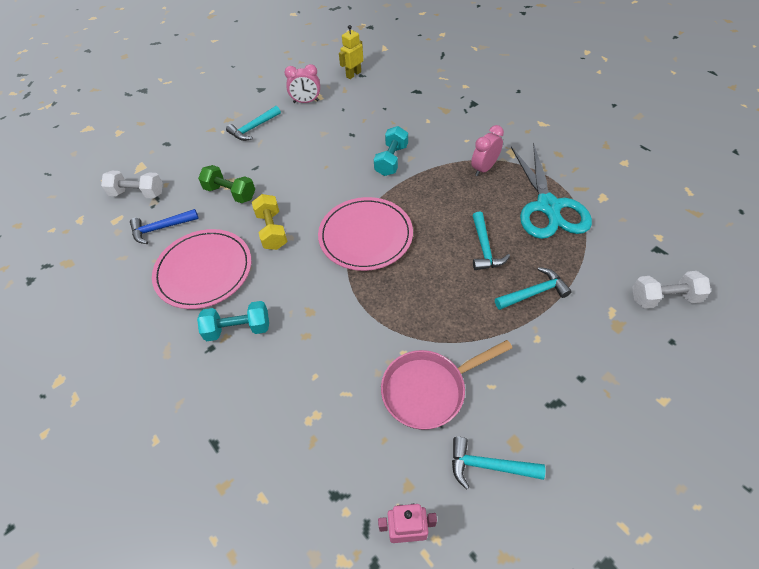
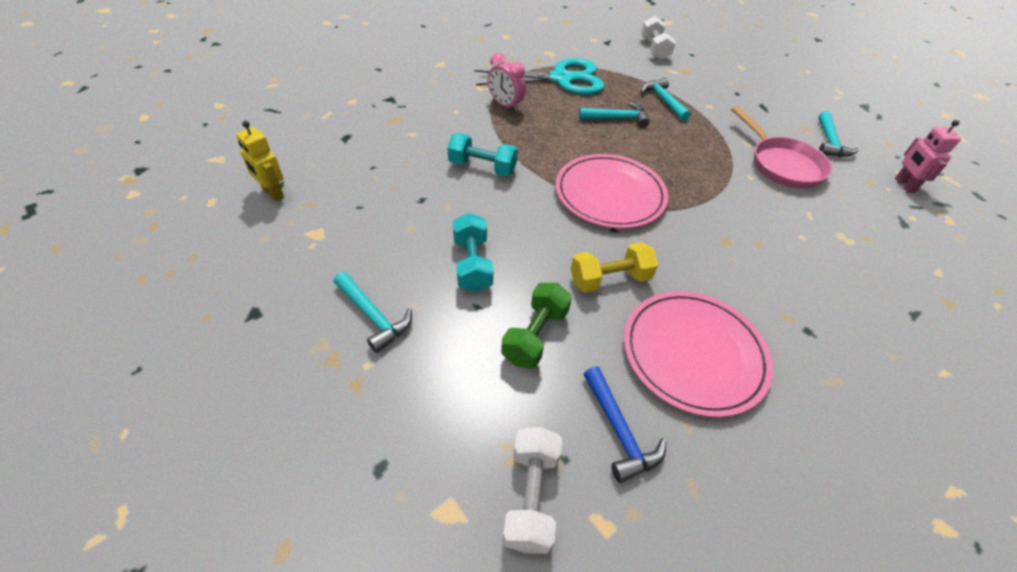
camera: 95 degrees left, 5 degrees down
(238, 328) = (772, 305): turquoise dumbbell -> turquoise dumbbell (472, 264)
(306, 102) = (323, 248): pink clock -> none

